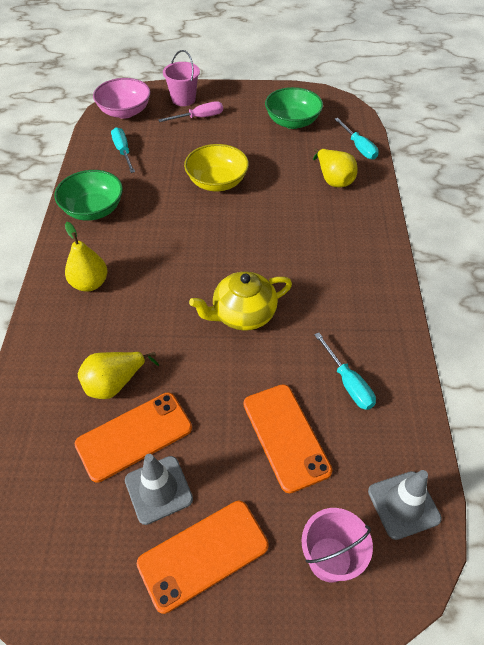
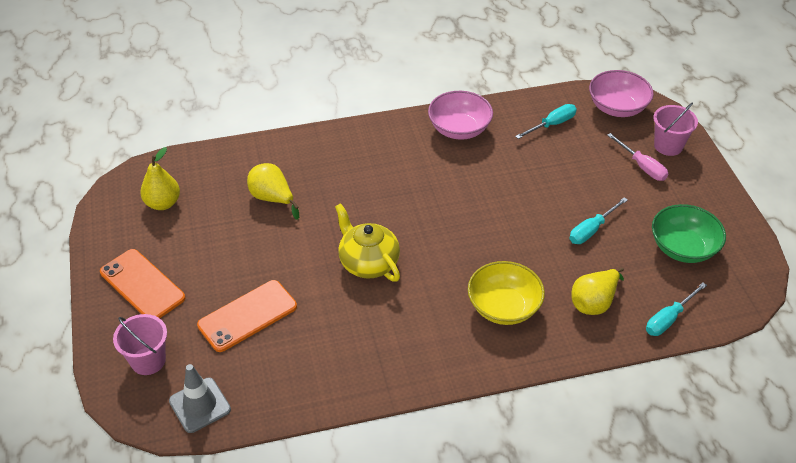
camera: 75 degrees right, 5 degrees down
(90, 283) = (369, 154): yellow pear -> yellow pear (163, 203)
(93, 210) = (459, 129): green bowl -> pink bowl
(134, 436) = (228, 223): orange phone -> none
(158, 489) = (187, 248): grey traffic cone -> none
(217, 182) = (540, 205): yellow bowl -> yellow bowl (503, 307)
(348, 383) = (312, 352): turquoise screwdriver -> turquoise screwdriver (591, 230)

